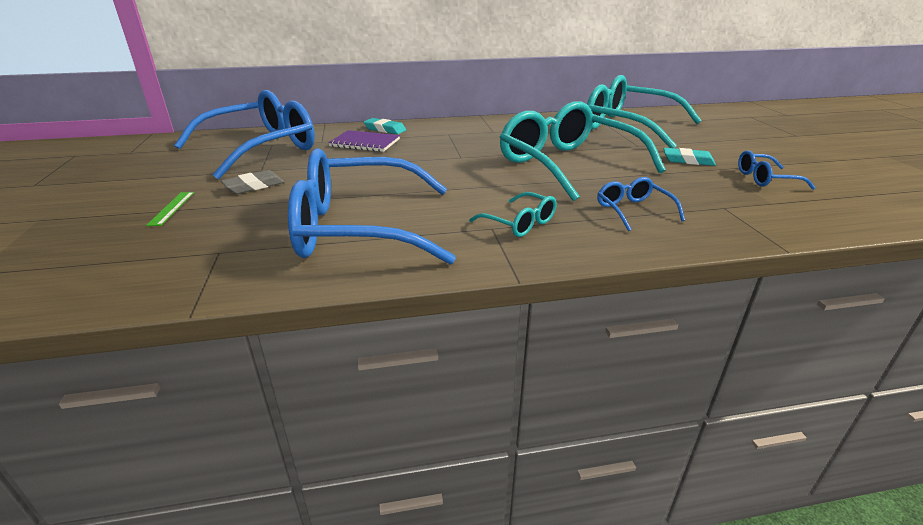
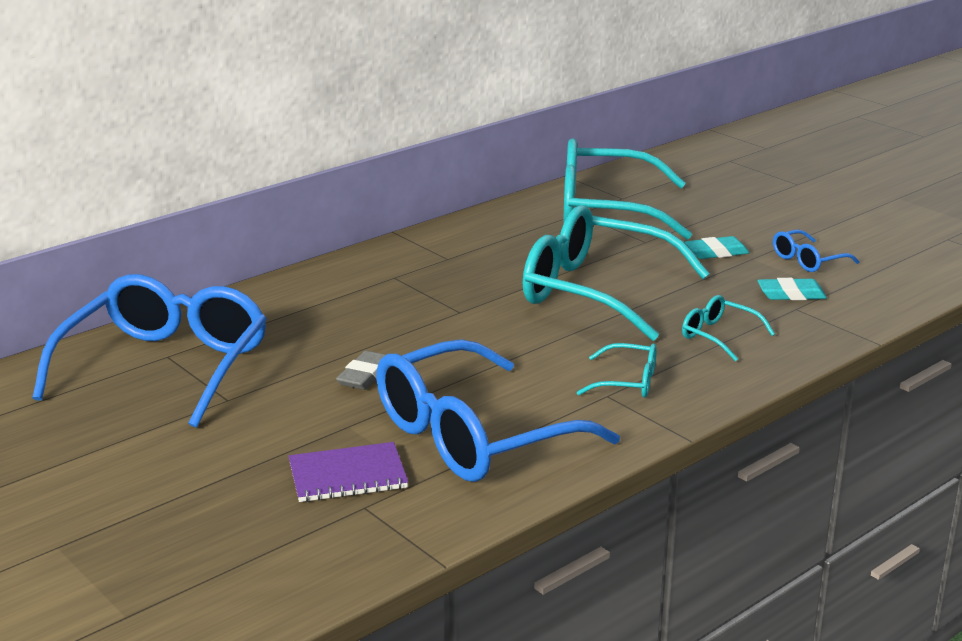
camera: 30 degrees left, 5 degrees down
(171, 208) = (209, 480): green ruler -> none
(254, 186) = (261, 423): grey eraser -> grey eraser (365, 375)
(365, 143) = (302, 320): purple notebook -> purple notebook (347, 475)
(385, 129) = (294, 290): turquoise eraser -> turquoise eraser (791, 294)
(633, 210) = (718, 336): blue glasses -> turquoise glasses

